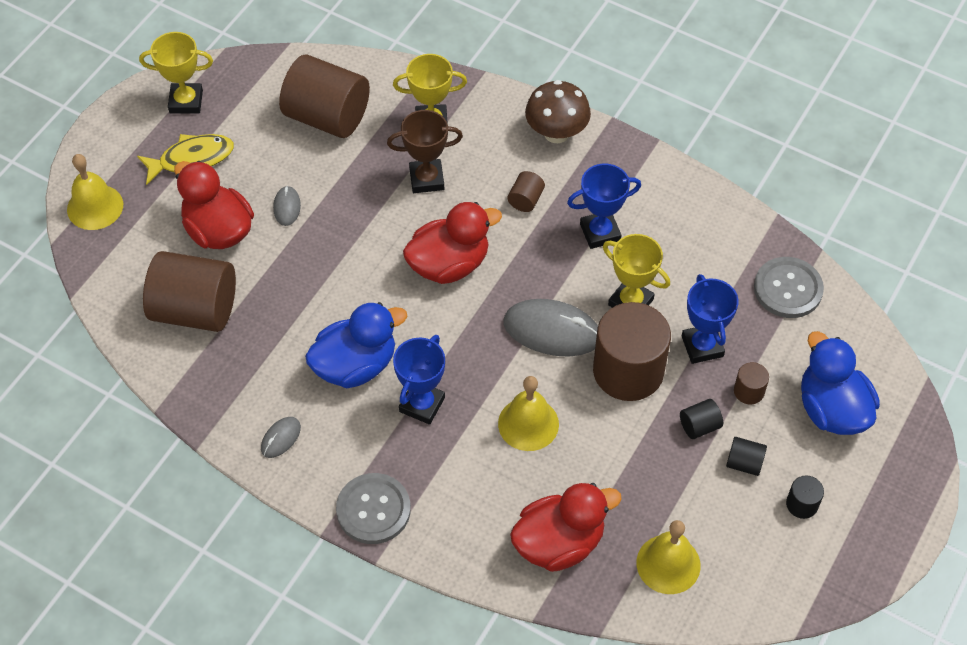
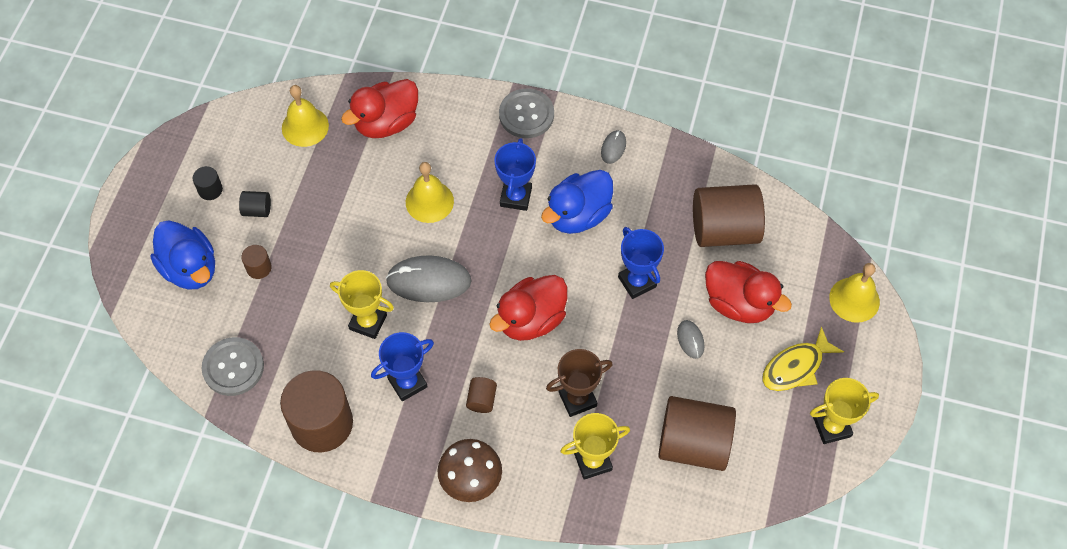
camera: 165 degrees right, 5 degrees up
(628, 371) = (359, 262): brown cylinder -> brown cylinder (322, 423)
(699, 426) = (295, 230): black cylinder -> none
(702, 346) = (301, 297): blue trophy -> blue trophy (637, 282)

